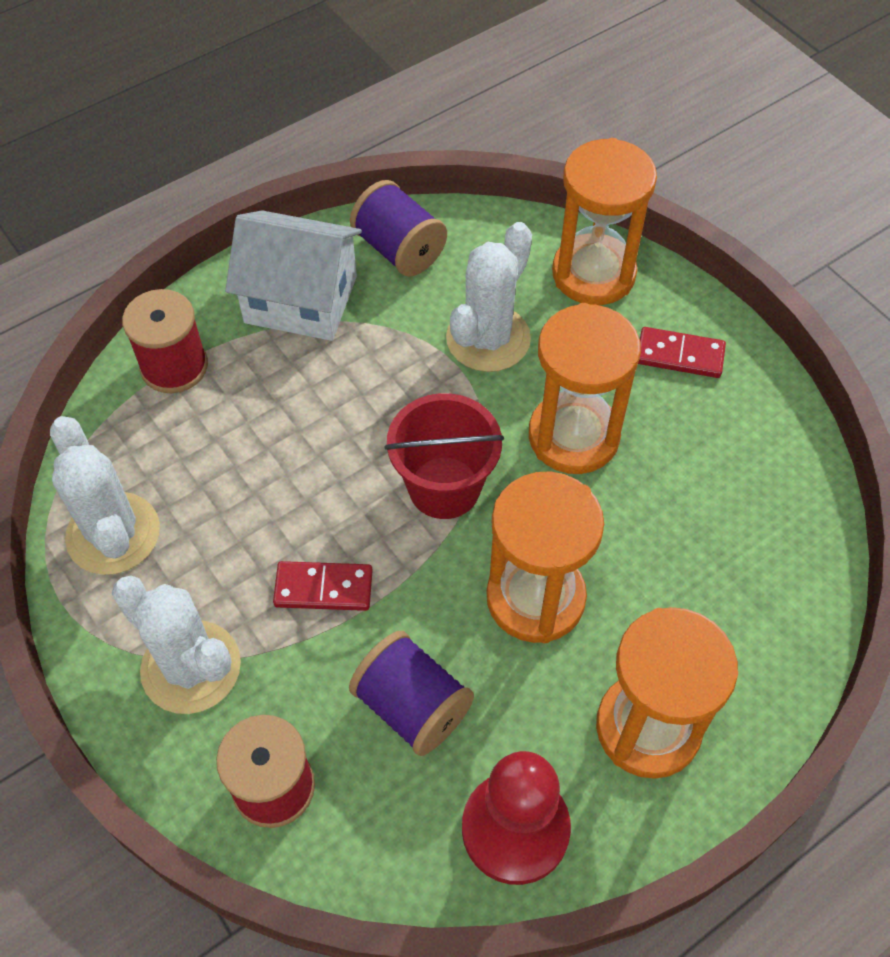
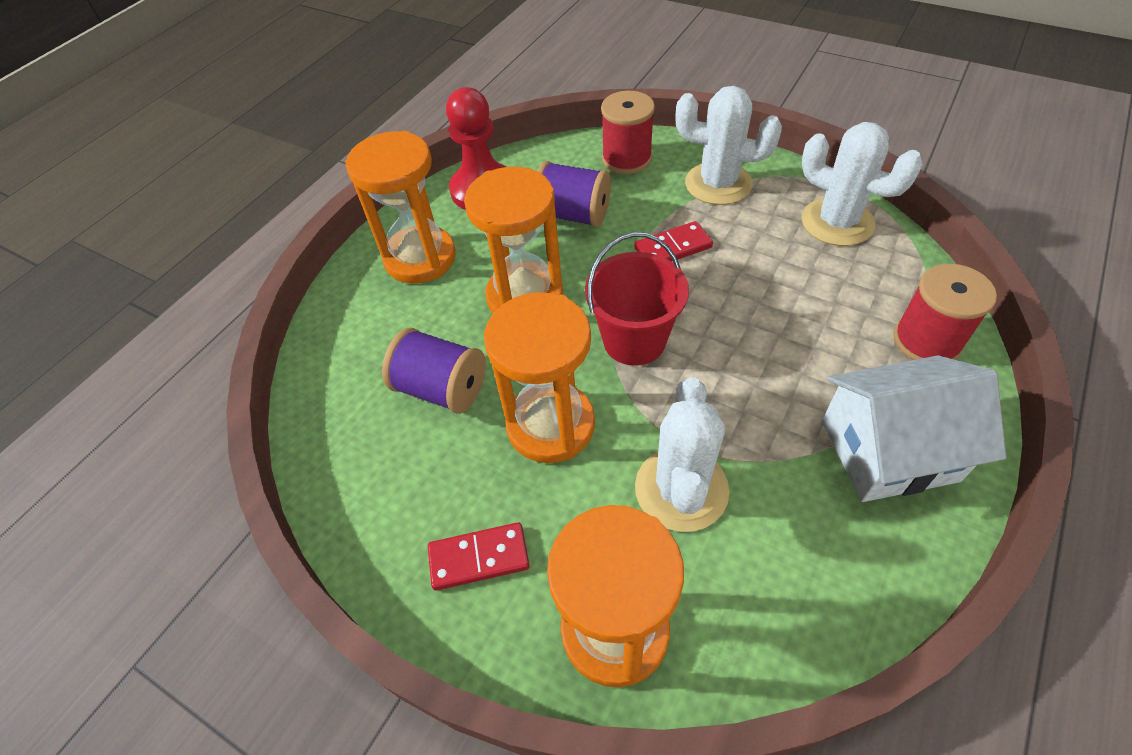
camera: 160 degrees right, 5 degrees down
(399, 250) = (847, 559): purple spool -> purple spool (442, 389)

